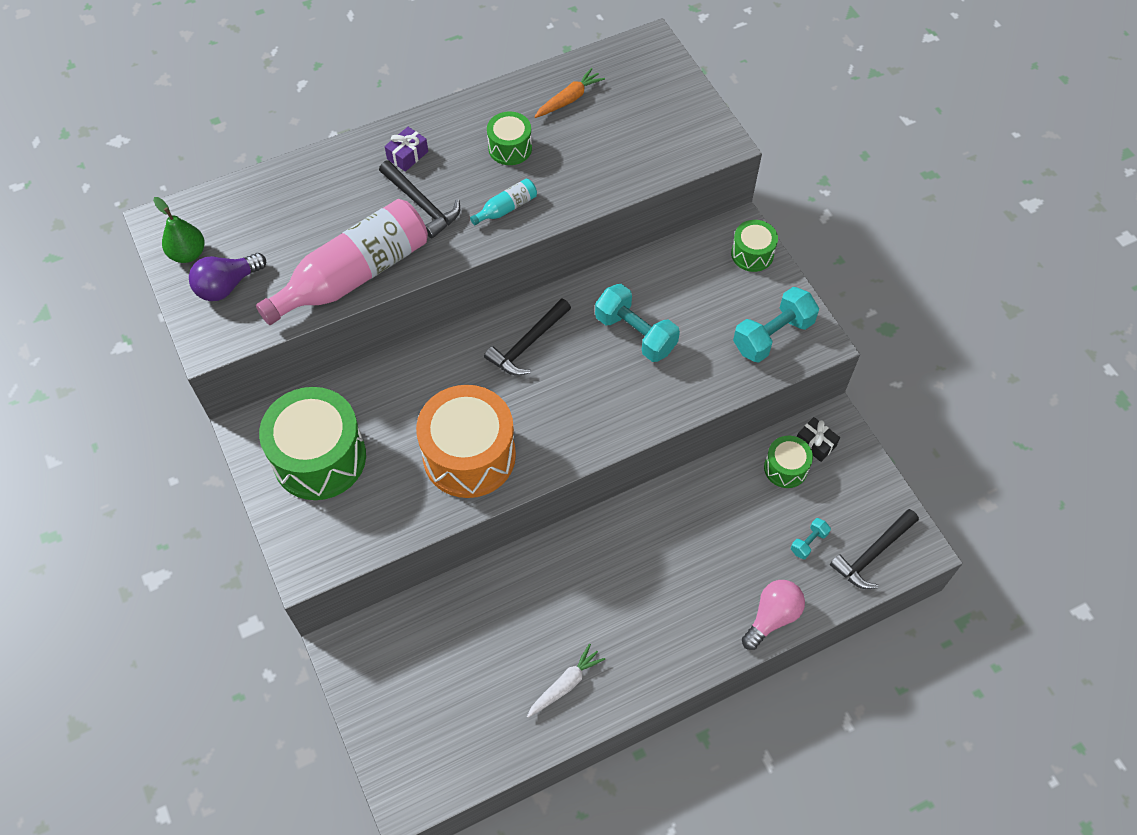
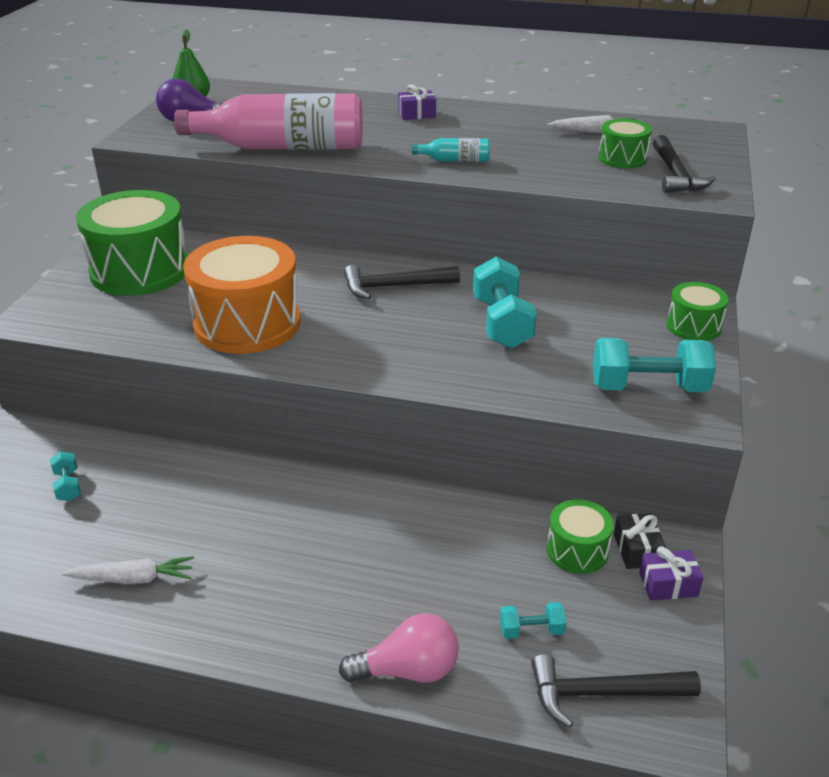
camera: 40 degrees right, 25 degrees down
(421, 204) = (389, 136): black hammer -> black hammer (675, 174)
(439, 657) = (68, 486): none -> turquoise dumbbell
(510, 148) = (505, 136): green drum -> green drum (622, 158)
(569, 99) = (595, 132): orange carrot -> white carrot
(849, 457) = (668, 584): none -> purple gift

